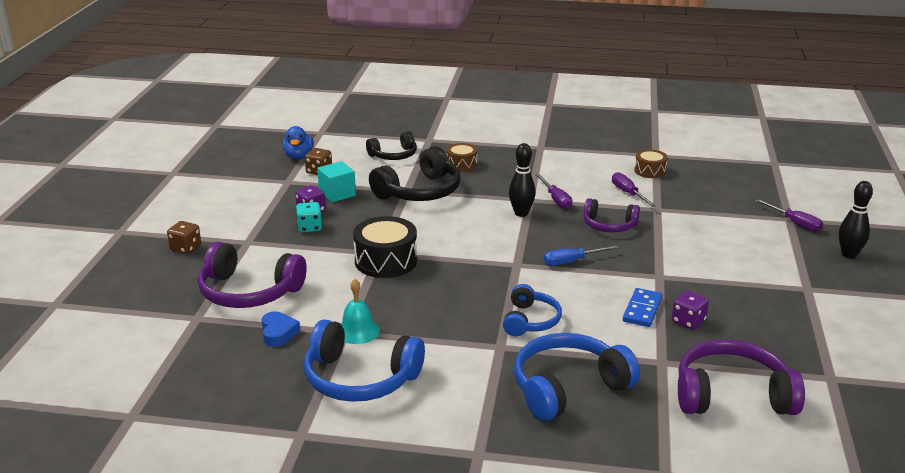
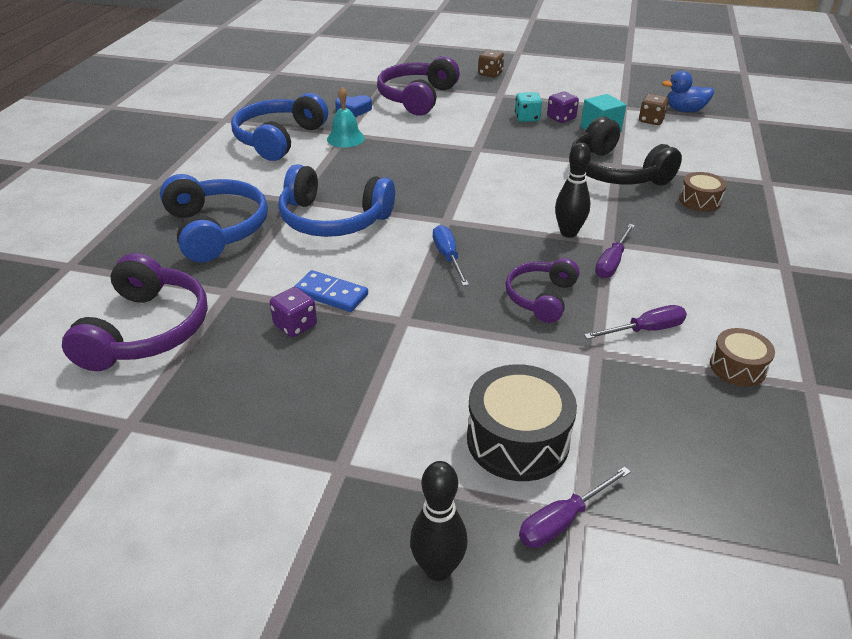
camera: 95 degrees right, 10 degrees up
(386, 261) = (461, 151): black drum -> black drum (517, 440)
(394, 155) = (709, 159): black headphones -> none
(530, 321) = (333, 219): blue headphones -> blue headphones, size x1.64
(556, 199) = (612, 262): purple screwdriver -> purple screwdriver turned 45 degrees counterclockwise

